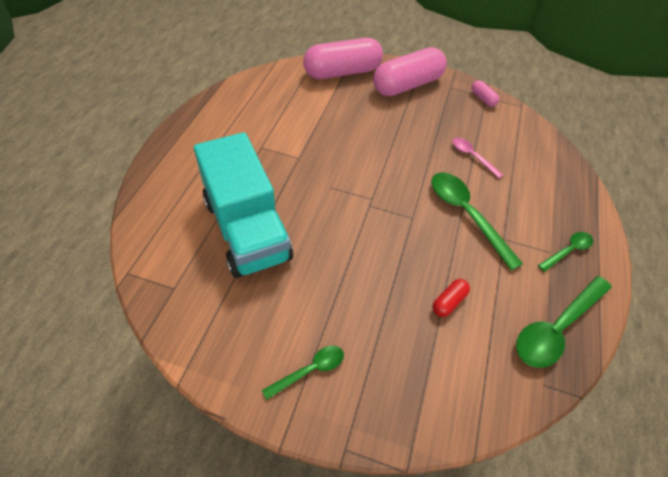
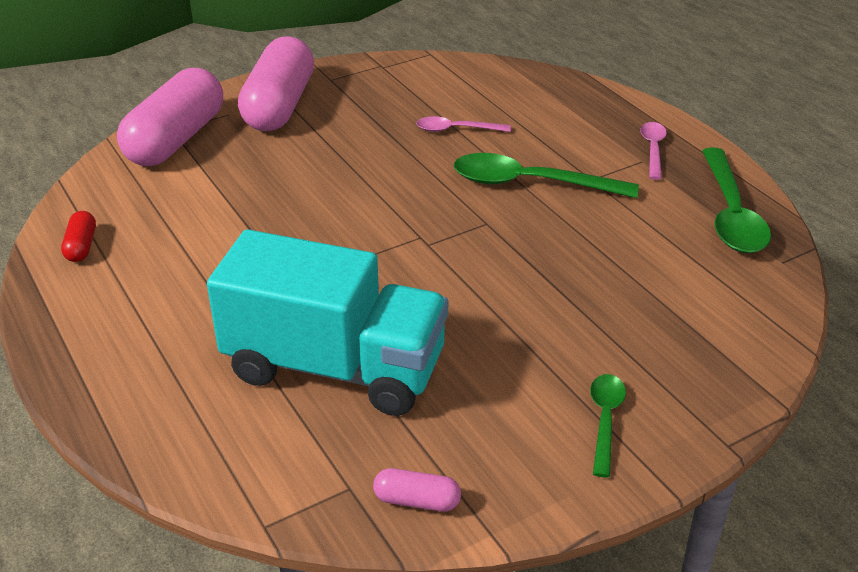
camera: 45 degrees left, 15 degrees down
(448, 302) = (627, 264): red capsule -> red capsule (81, 246)
(483, 98) = (382, 70): pink capsule -> pink capsule (417, 501)
(568, 250) = (653, 149): green spoon -> pink spoon

